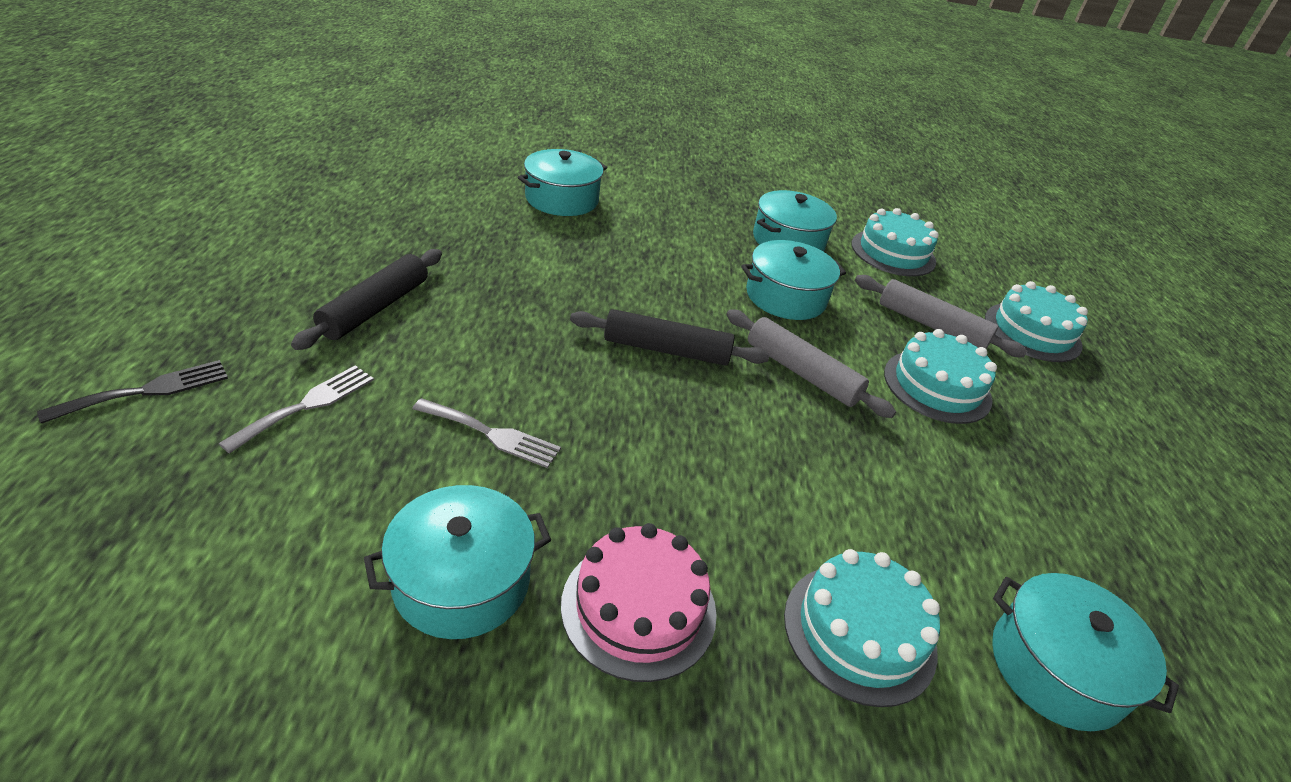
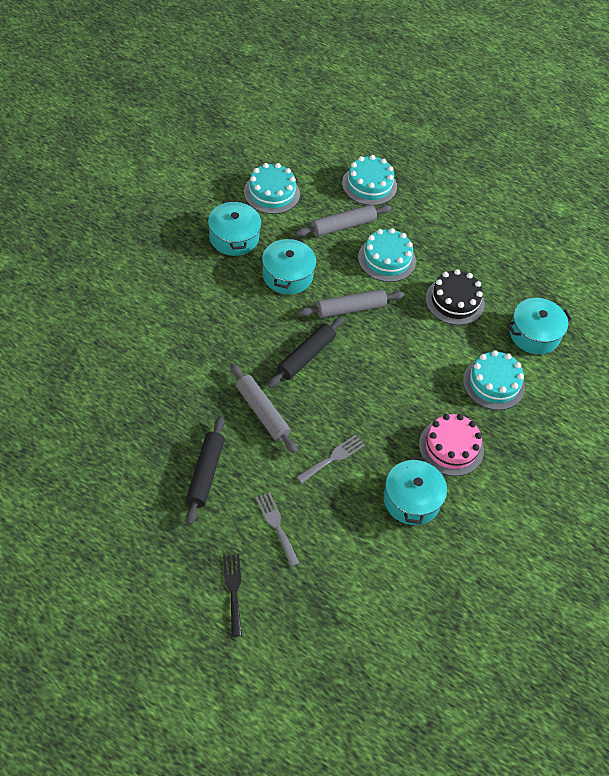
camera: 60 degrees left, 15 degrees up
(375, 308) = (205, 473): black rolling pin -> black rolling pin turned 45 degrees clockwise
(525, 333) = (262, 412): none -> grey rolling pin
(562, 199) = (125, 331): turquoise pot -> none
(968, 499) = (455, 301): none -> black cake

